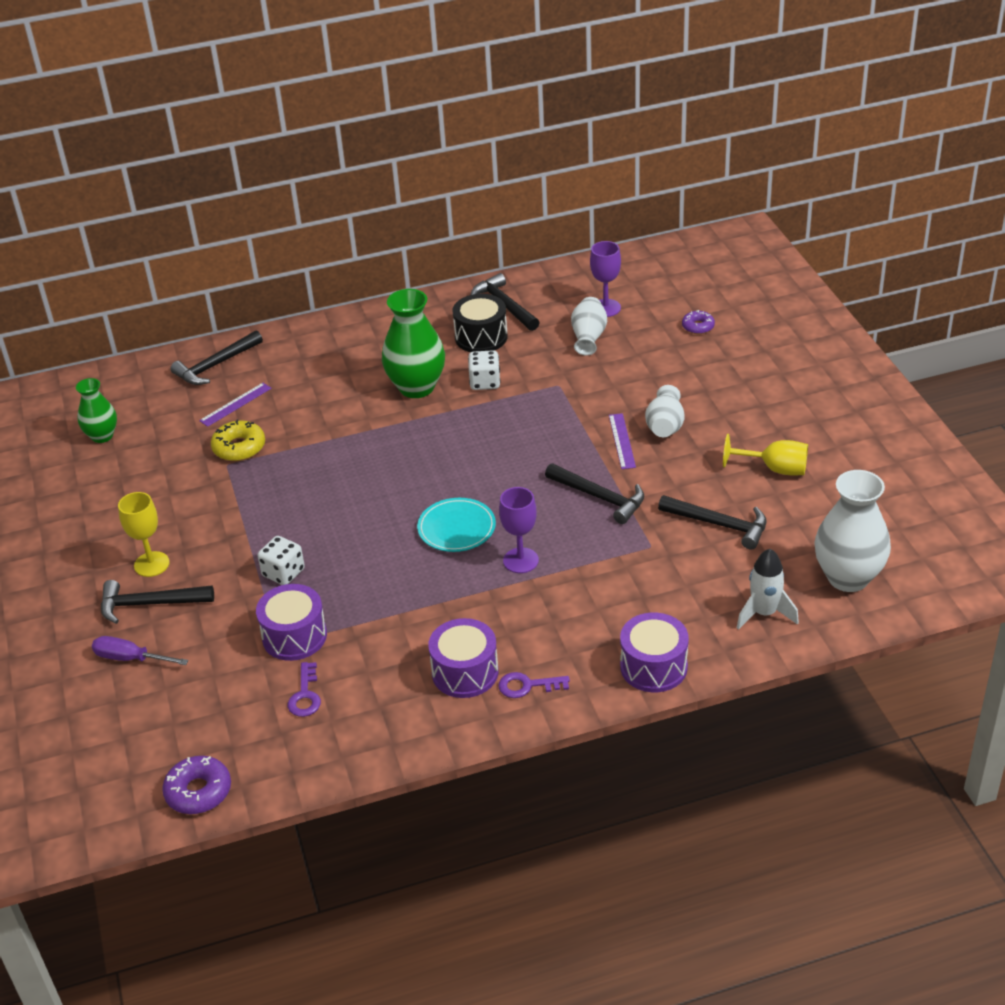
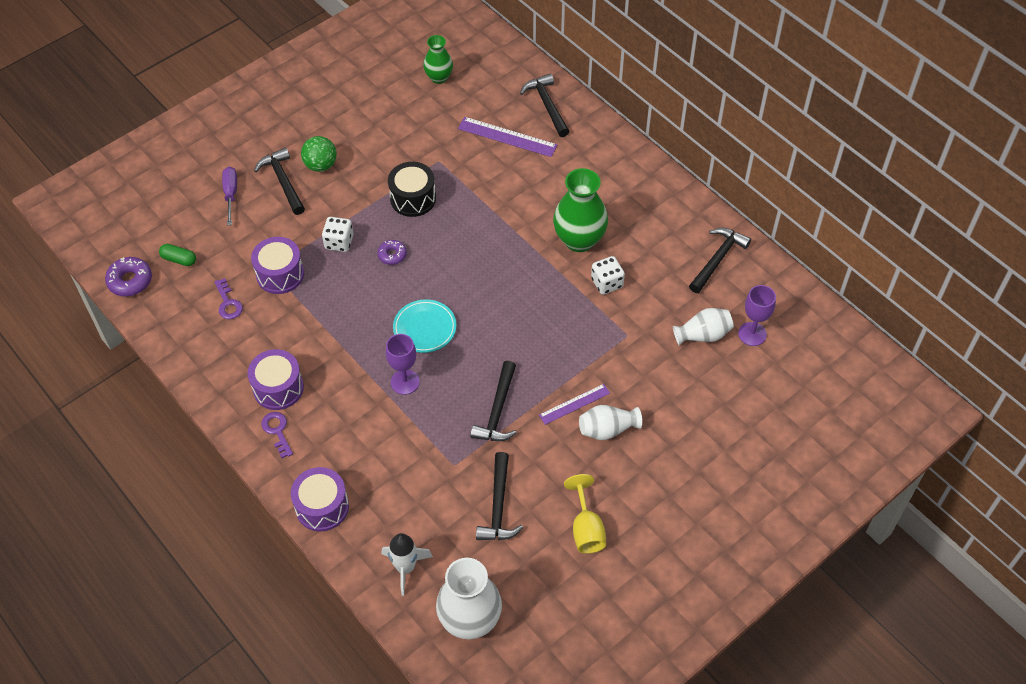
camera: 65 degrees right, 15 degrees up
(151, 564) = (321, 165): yellow goblet -> green ball
(199, 732) = (179, 259): none -> green capsule
(216, 365) = (547, 105): black hammer -> black hammer turned 45 degrees clockwise
(235, 404) = (507, 137): purple ruler -> purple ruler, size x1.53
(239, 447) = (459, 160): yellow donut -> none
(305, 695) = (228, 303): purple key -> purple key turned 90 degrees counterclockwise
(481, 337) = (665, 259): black drum -> black drum (413, 198)
(698, 326) = (760, 413): purple donut -> purple donut (392, 255)

